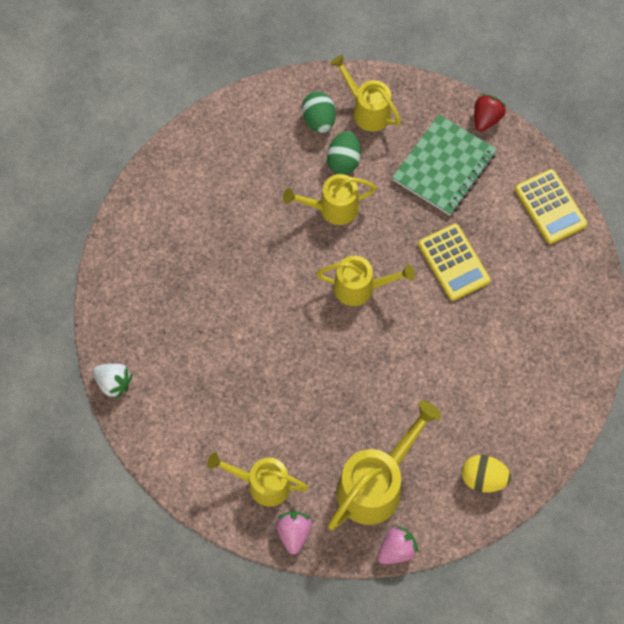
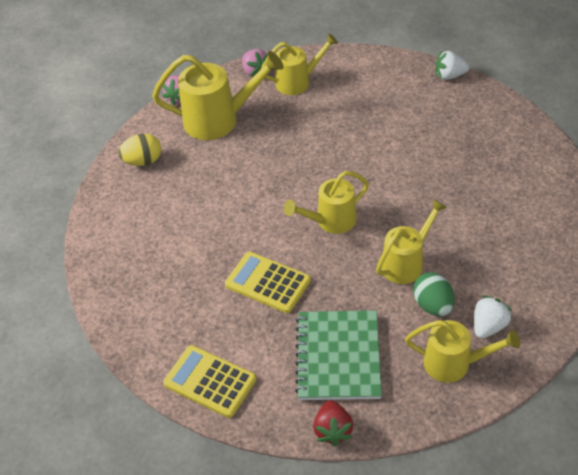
camera: 150 degrees right, 20 degrees down
(319, 120) = (488, 326): green egg -> white strawberry
(376, 484) = (219, 120): yellow watering can -> yellow watering can turned 105 degrees counterclockwise

